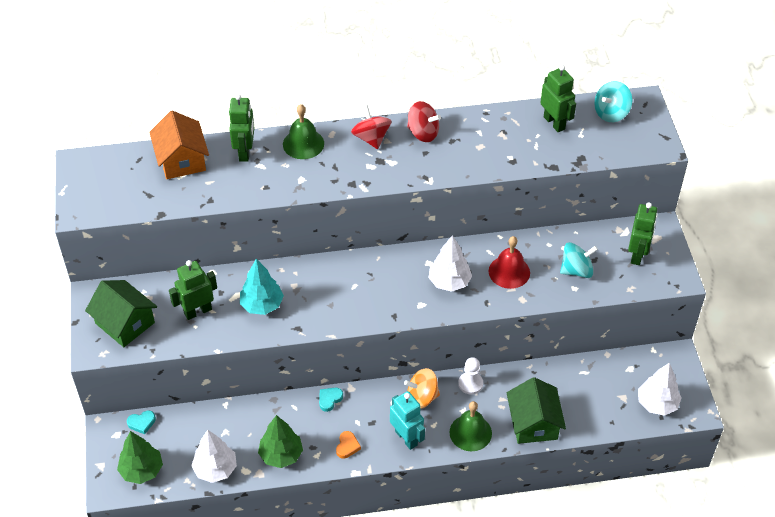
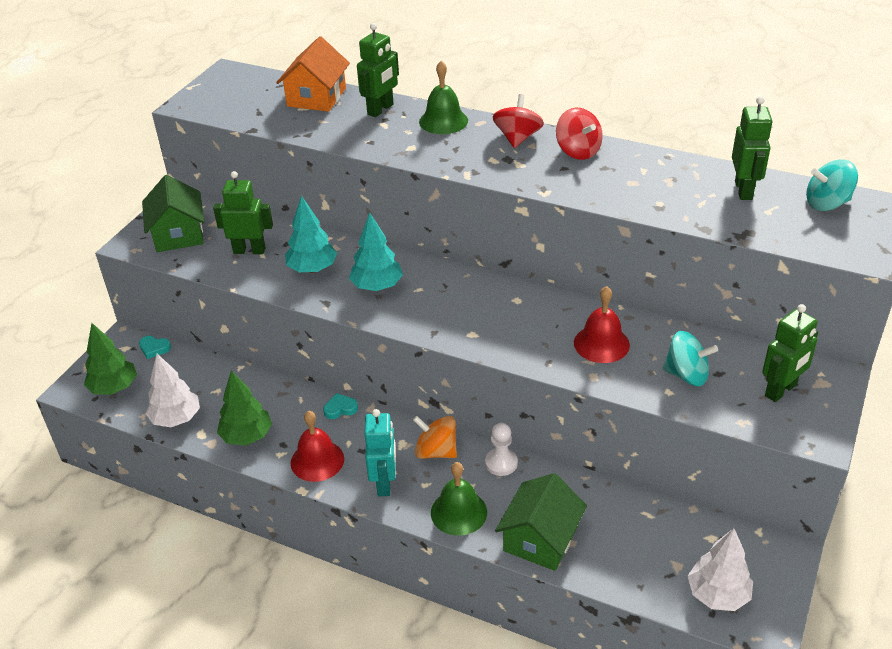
camera: 35 degrees right, 10 degrees down
(323, 297) = (377, 286): none -> turquoise tree
(347, 446) = (317, 460): orange heart -> red bell
(449, 282) = (523, 326): white tree -> none

